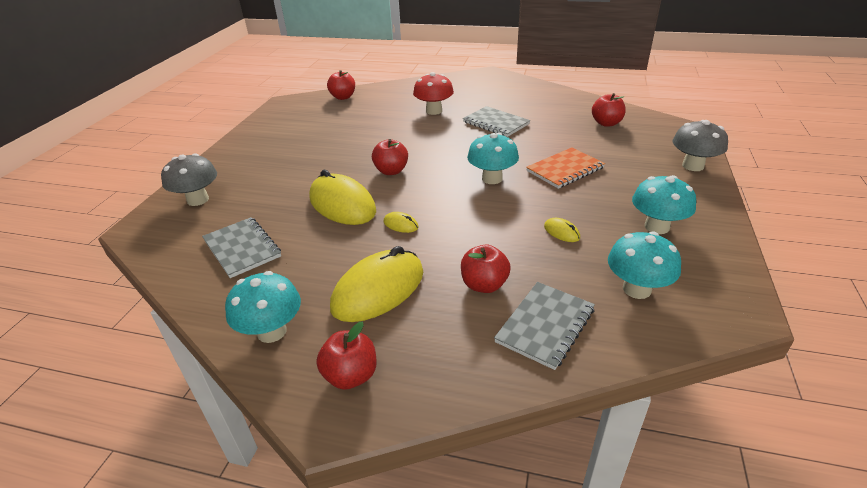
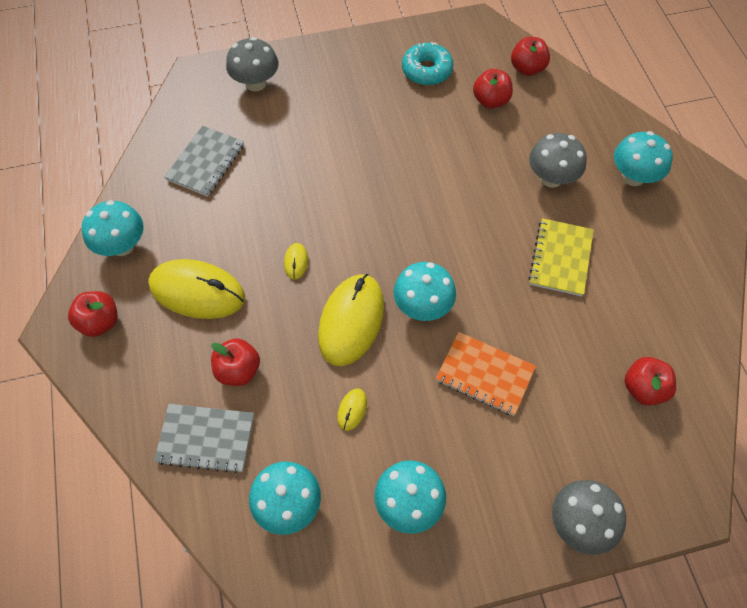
camera: 60 degrees right, 25 degrees up
(296, 127) = (427, 70): none -> turquoise donut
(342, 204) = (304, 197): yellow mouse -> yellow mouse (351, 321)
(391, 171) = (386, 205): red apple -> red apple (490, 101)
(434, 111) = (551, 178): red mushroom -> grey mushroom
(459, 90) = (633, 177): none -> turquoise mushroom
(496, 123) = (560, 258): grey notebook -> yellow notebook

